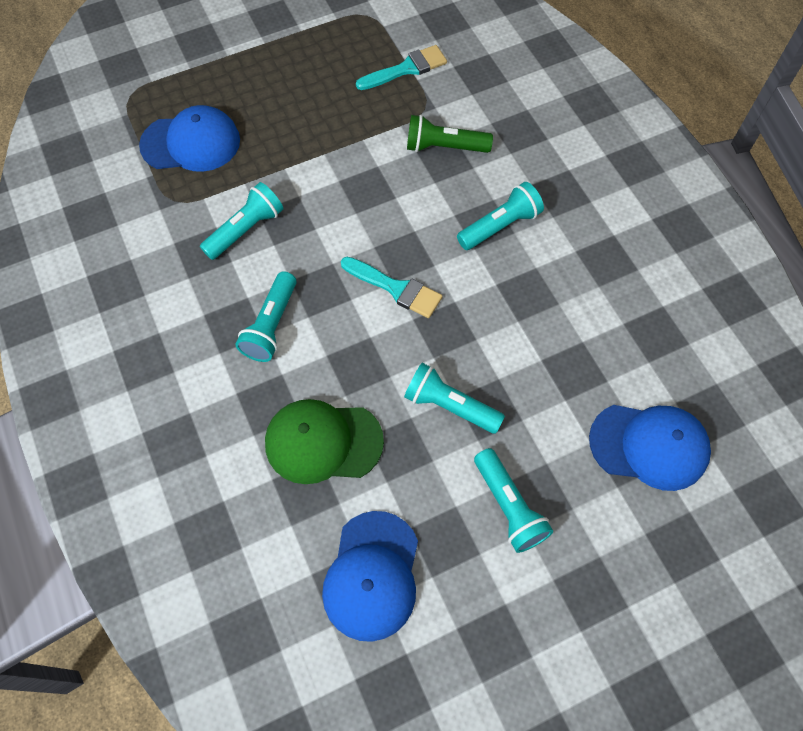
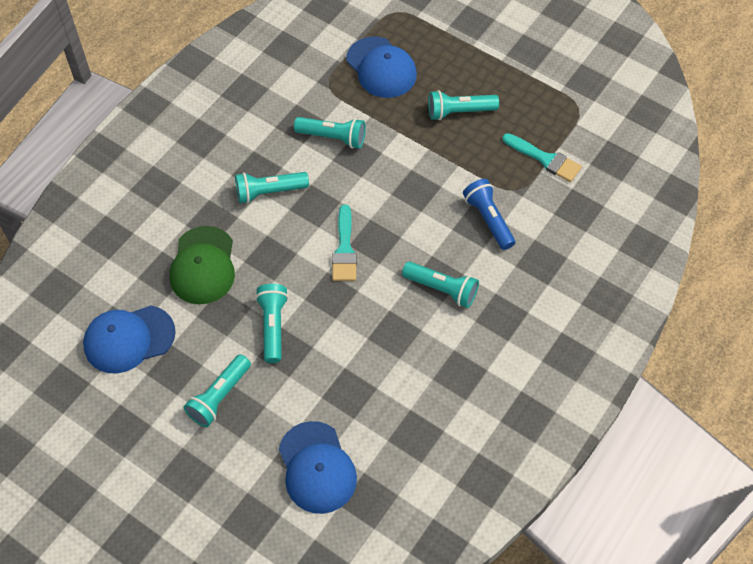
camera: 60 degrees right, 5 degrees down
(299, 106) = (459, 112): none -> turquoise flashlight
(323, 442) = (203, 265): green cap -> green cap turned 150 degrees counterclockwise
(444, 147) = (488, 219): green flashlight -> blue flashlight

